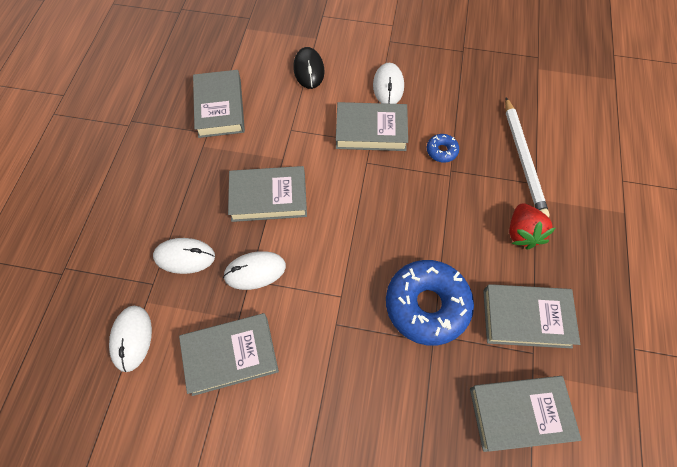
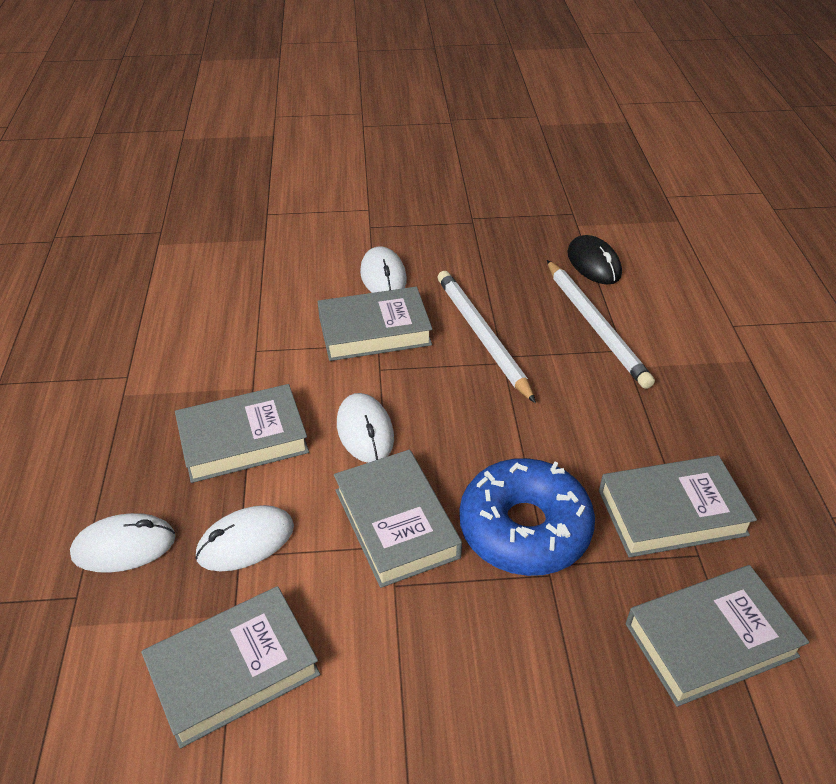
camera: 15 degrees left, 20 degrees down
(132, 338) = (54, 686): white mouse -> white mouse (365, 431)
(220, 108) = (139, 343): grey book -> grey book (396, 523)
(309, 70) = (264, 276): black mouse -> black mouse (593, 264)
(441, 151) = (482, 336): blue donut -> white pencil
(522, 233) = (627, 410): red strawberry -> none

